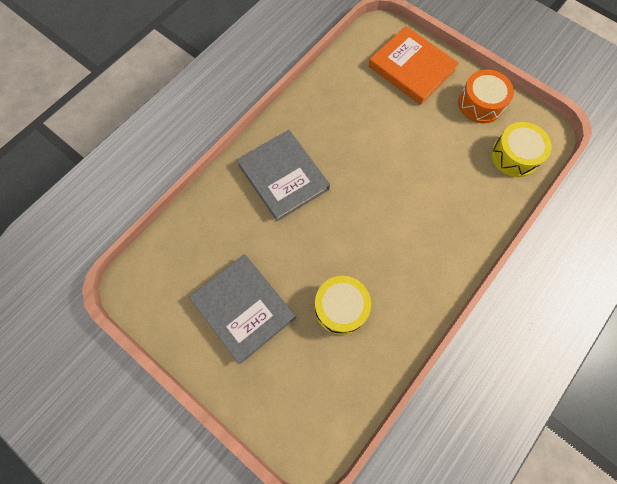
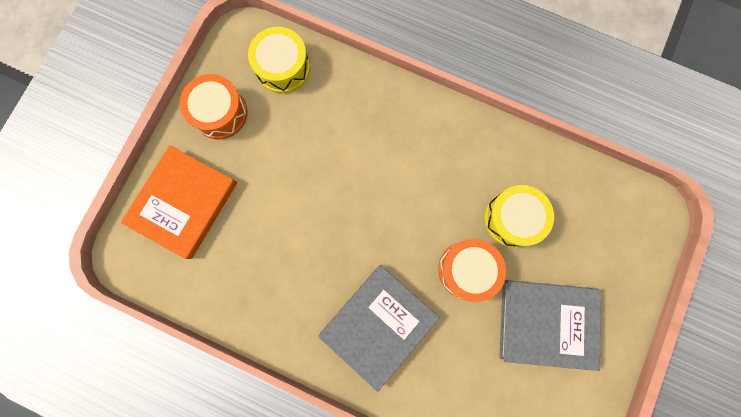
camera: 105 degrees left, 10 degrees up
(243, 308) = (546, 322): grey book -> grey book turned 60 degrees clockwise
(307, 255) = (467, 269): none -> orange drum

